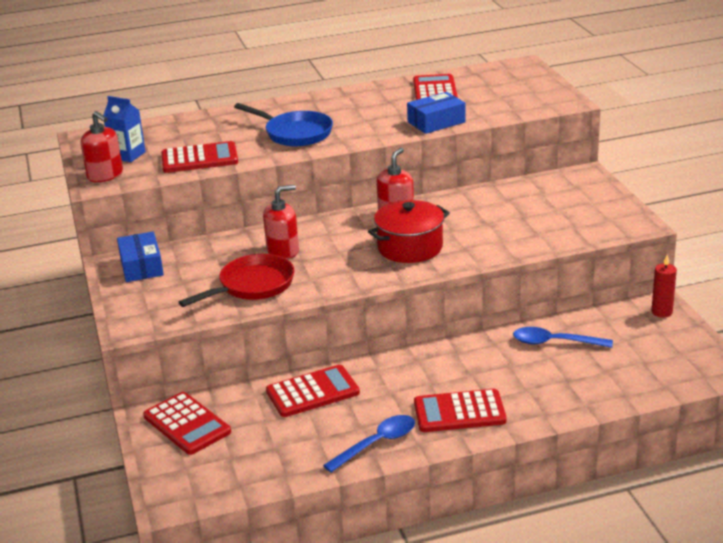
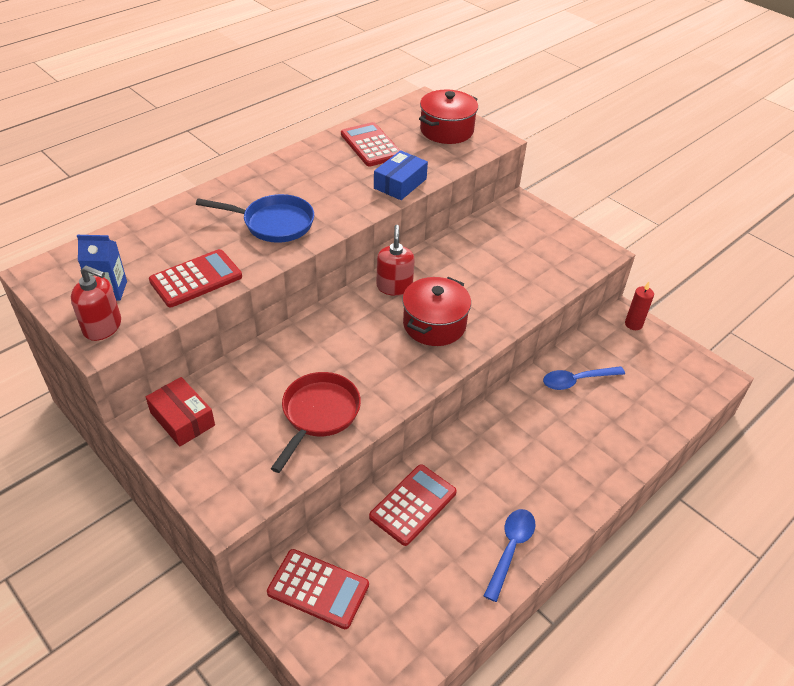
camera: 30 degrees left, 15 degrees up
(141, 266) = (182, 419): blue box -> red box
(283, 251) = (318, 359): red soap dispenser -> none
(459, 412) = (554, 486): red calculator -> none
(522, 89) = (446, 130): none -> red pot

